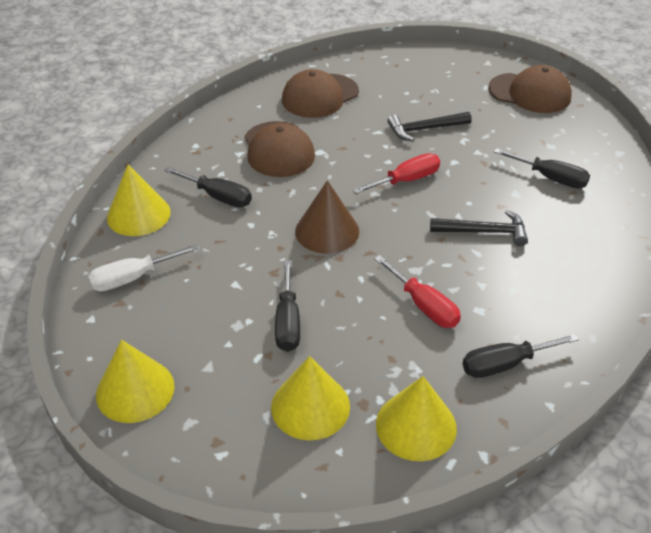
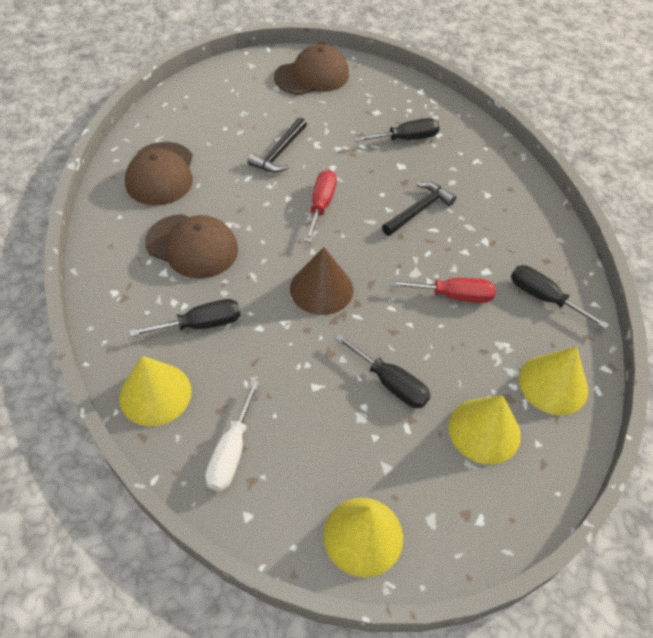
camera: 50 degrees left, 10 degrees up
(505, 364) = (543, 298): black screwdriver -> black screwdriver turned 105 degrees clockwise

